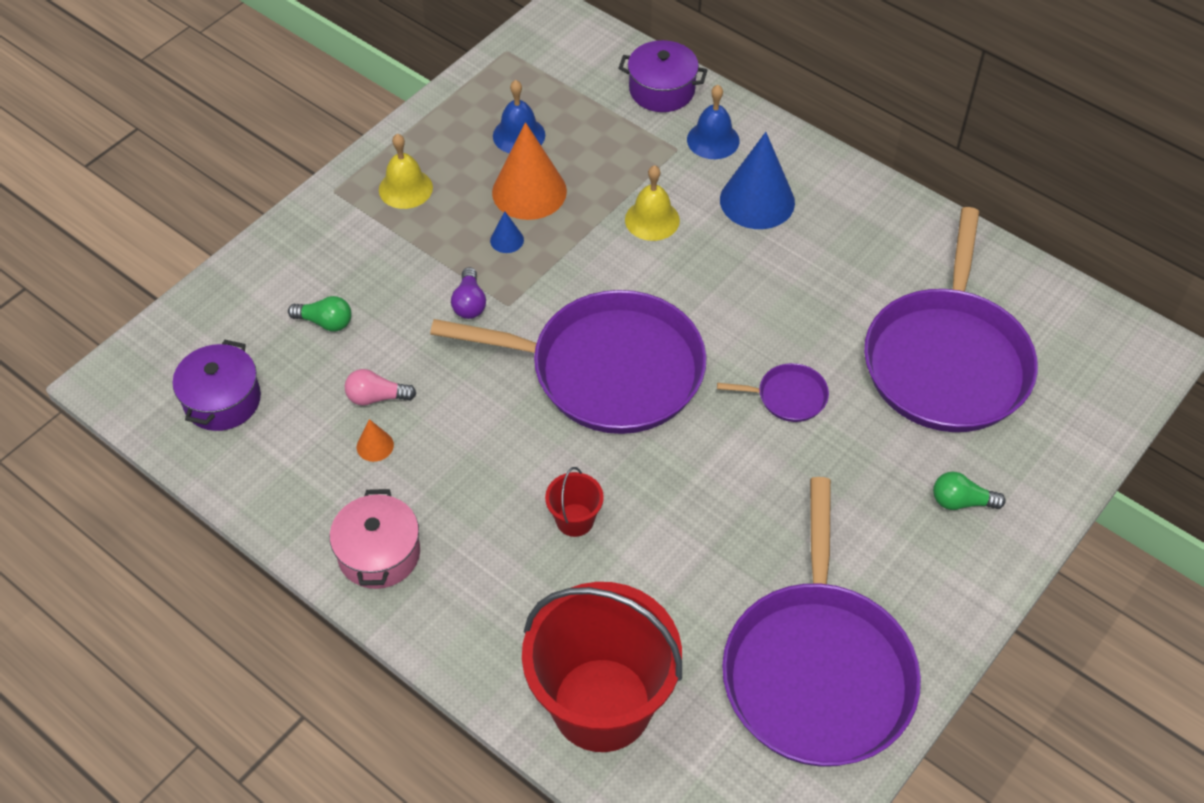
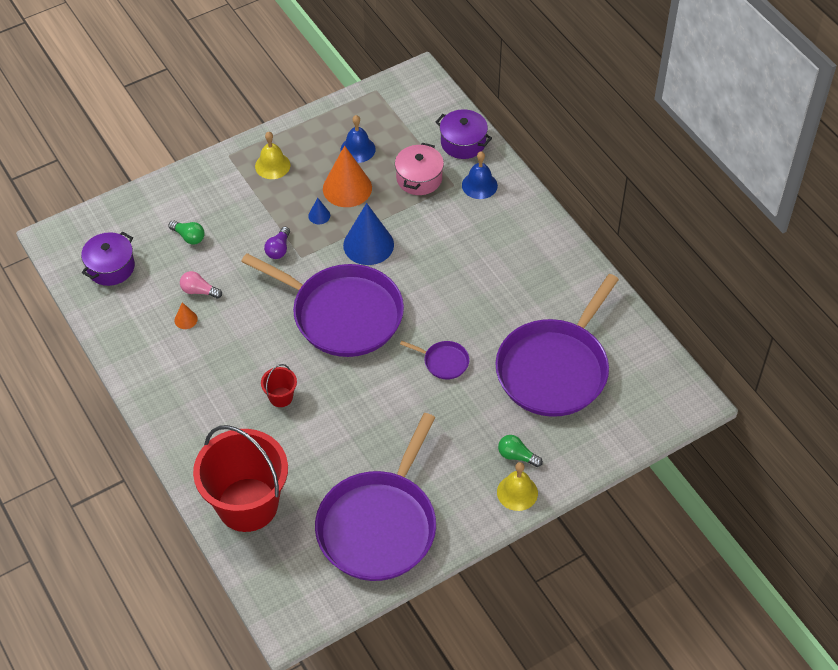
camera: 20 degrees right, 0 degrees up
(379, 553) = (161, 382): pink pot -> pink pot (419, 178)
(652, 220) = (415, 227): yellow bell -> yellow bell (517, 492)
(757, 201) = (487, 233): blue cone -> blue cone (368, 245)

